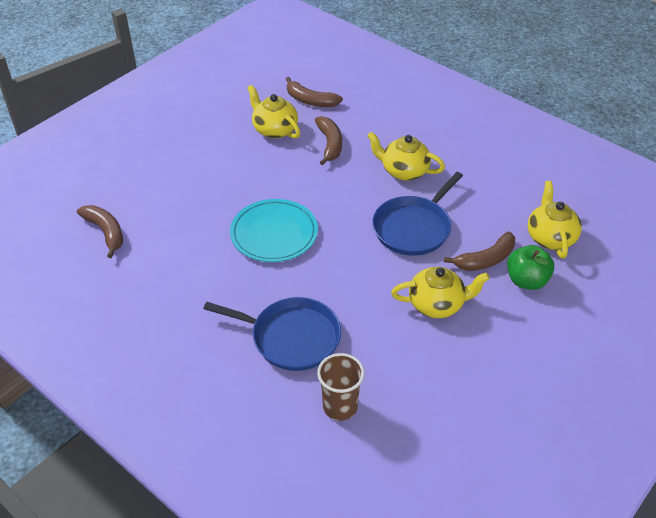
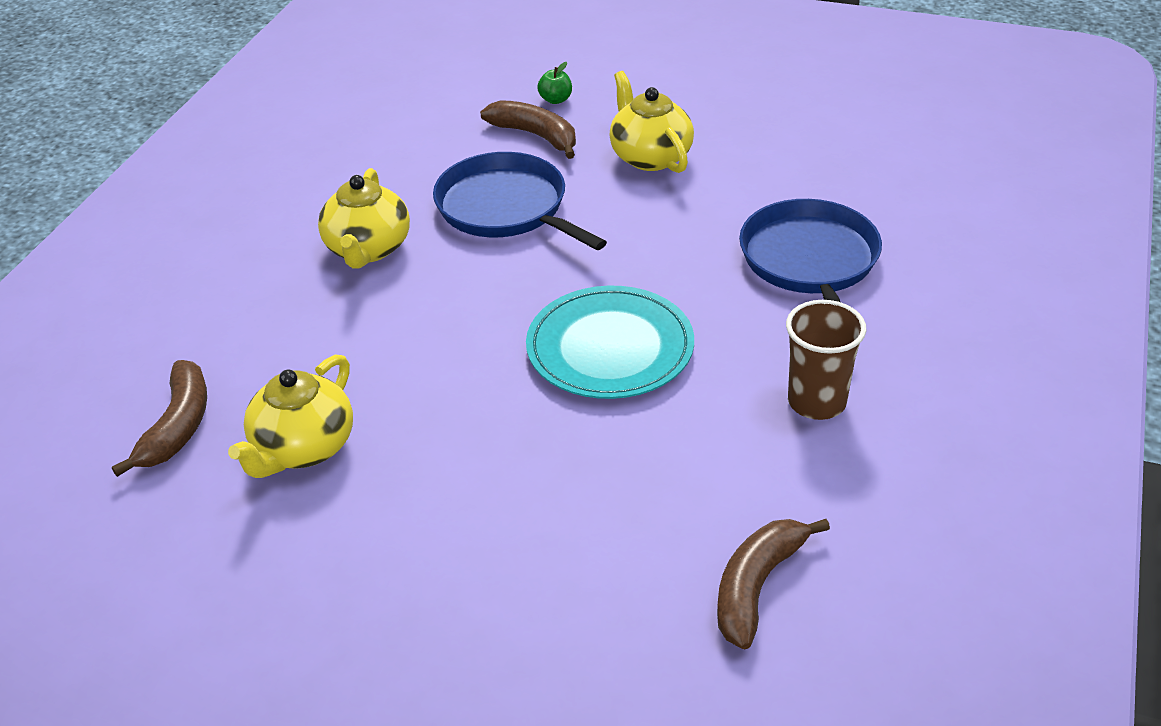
camera: 110 degrees left, 5 degrees down
(330, 144) = (324, 355): brown banana -> none
(340, 407) = (883, 190): brown cup -> brown cup (816, 402)
(414, 228) = (506, 208): blue pan -> blue pan turned 150 degrees counterclockwise
(526, 280) = (555, 100): green apple -> green apple, size x0.53
(550, 237) = (458, 95): yellow teapot -> none

